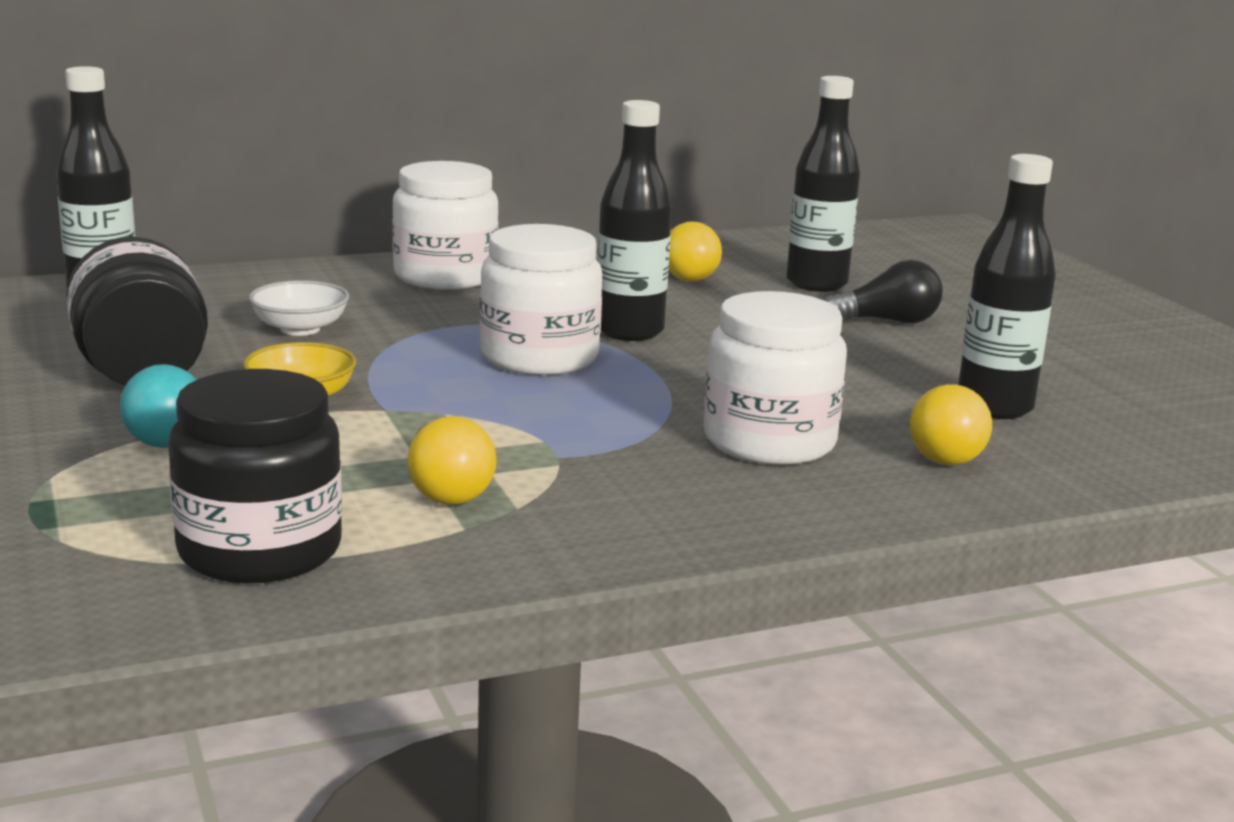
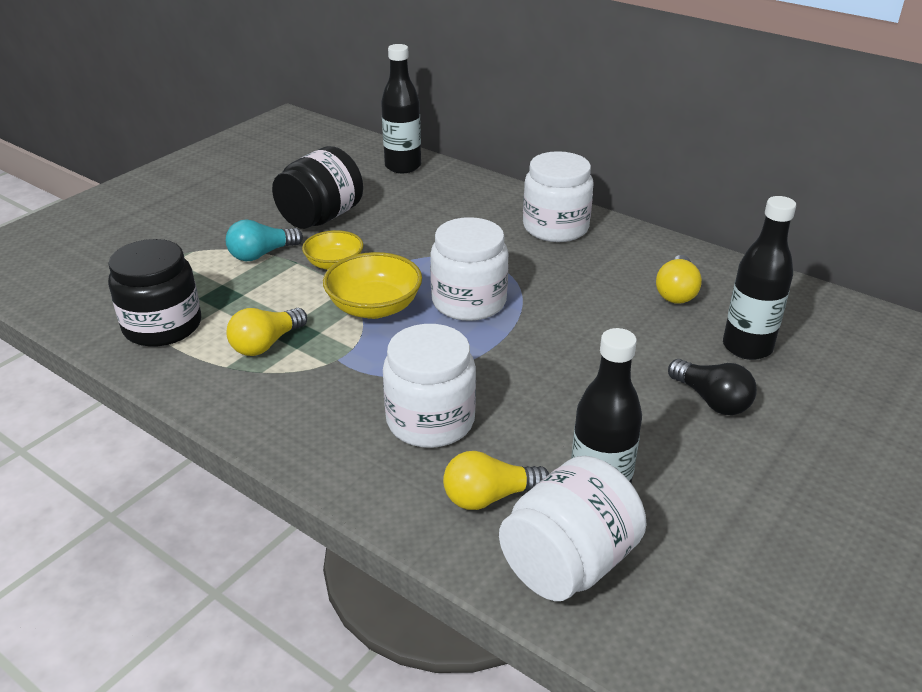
camera: 60 degrees right, 15 degrees up
(300, 329) = (422, 226): white bowl -> none
(463, 405) = (374, 307): none -> yellow bowl
(629, 331) = (549, 313): black bottle -> none
(1088, 448) = (568, 563): none -> white jar

